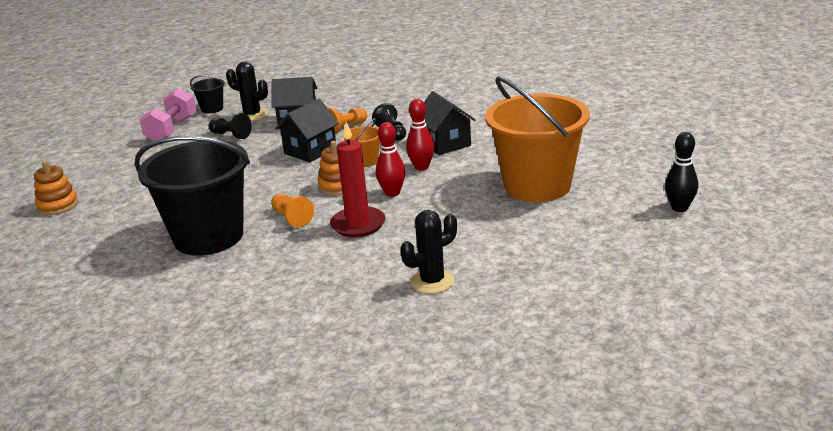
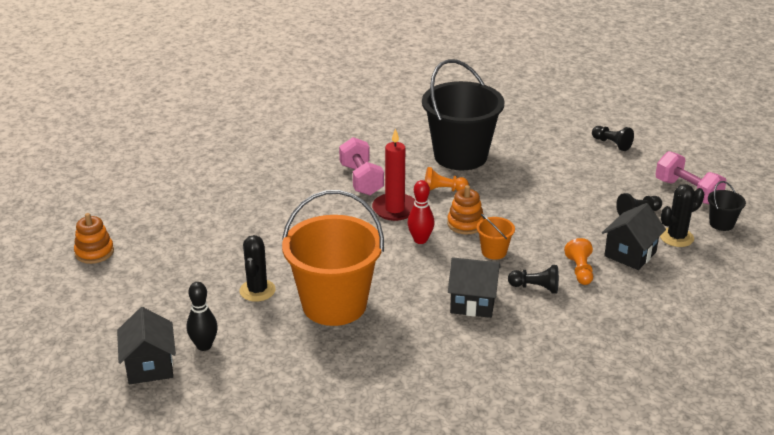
camera: 125 degrees right, 5 degrees up
(57, 205) = (588, 120): orange stacking toy -> orange stacking toy (94, 252)
(105, 180) = (612, 144): none -> black pawn
(310, 151) = (551, 236): black house -> black house (150, 366)
(325, 266) = (361, 180): none -> pink dumbbell
(421, 167) = (444, 271): red bowling pin -> none
(432, 281) = (287, 205): black cactus -> black cactus (257, 290)

